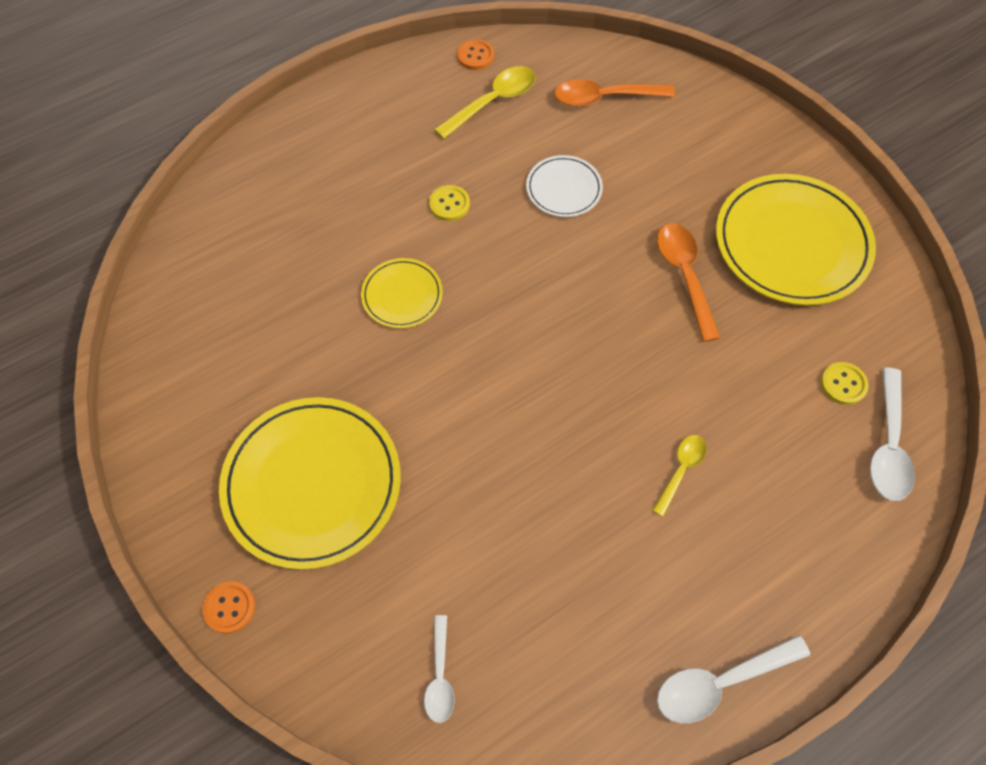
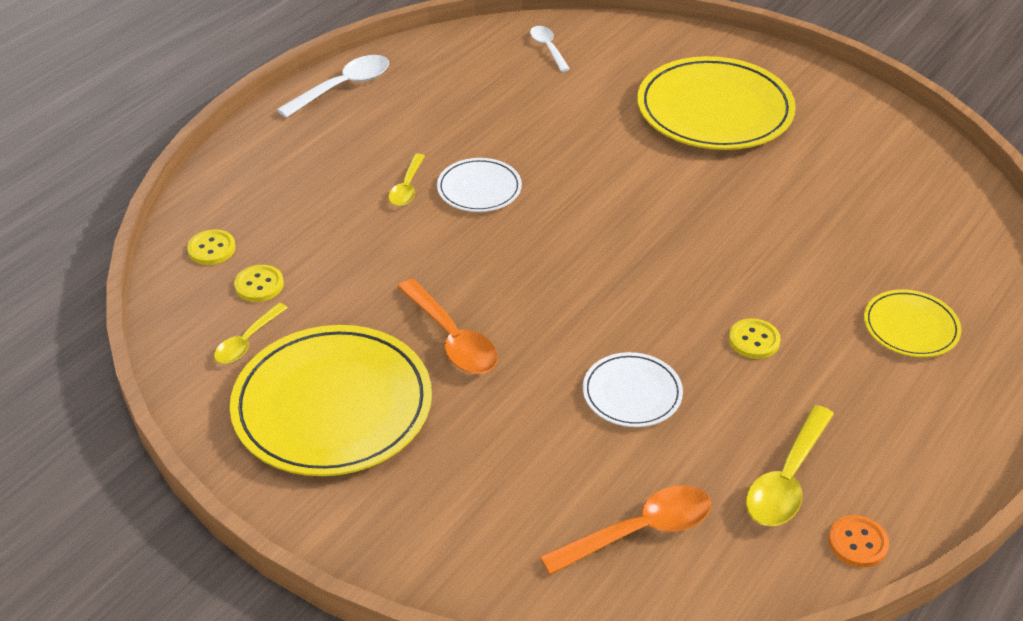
camera: 160 degrees right, 20 degrees down
(229, 607) = (719, 43): orange button -> none
(402, 295) = (740, 246): yellow plate -> yellow plate (910, 327)
(608, 444) = (479, 189): none -> white plate
(856, 324) = (247, 341): none -> yellow spoon
(888, 445) = (211, 249): white spoon -> yellow button

